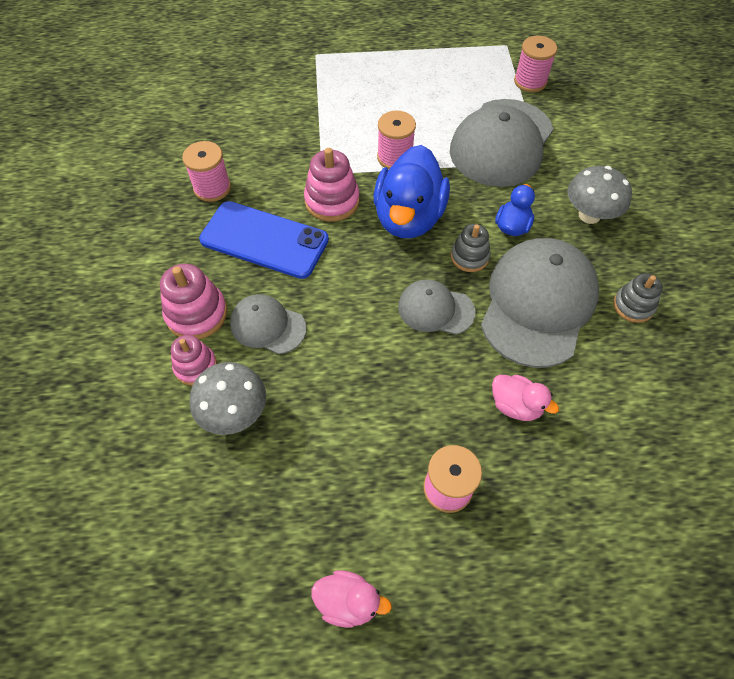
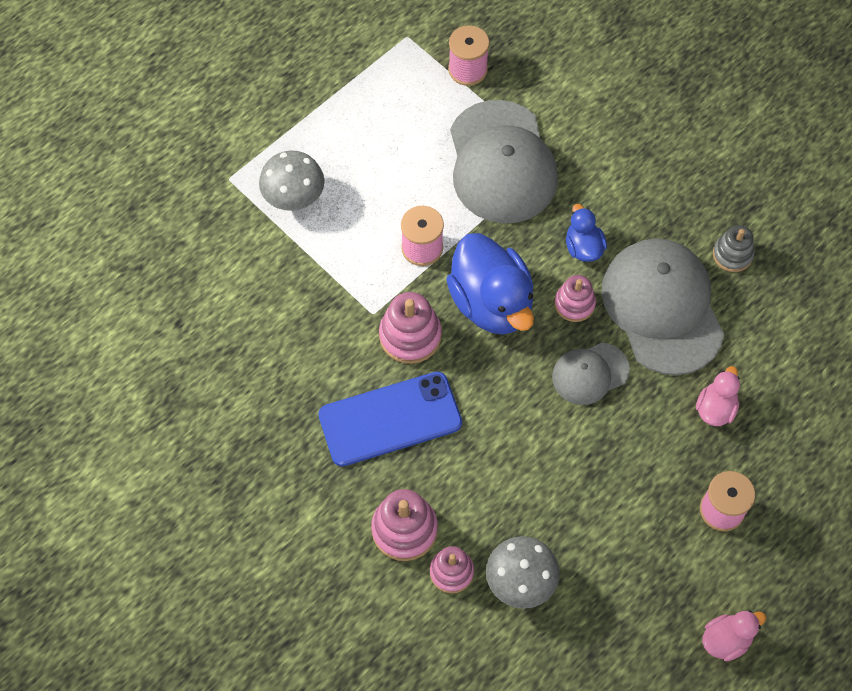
camera: 40 degrees left, 5 degrees up
(212, 188) = (288, 404): pink spool -> none
(267, 326) = (473, 493): grey cap -> none
(469, 257) = (574, 304): grey stacking toy -> pink stacking toy
(515, 405) = (715, 408): pink duck -> pink duck turned 60 degrees counterclockwise
(589, 215) = (635, 189): grey mushroom -> grey mushroom (294, 198)

